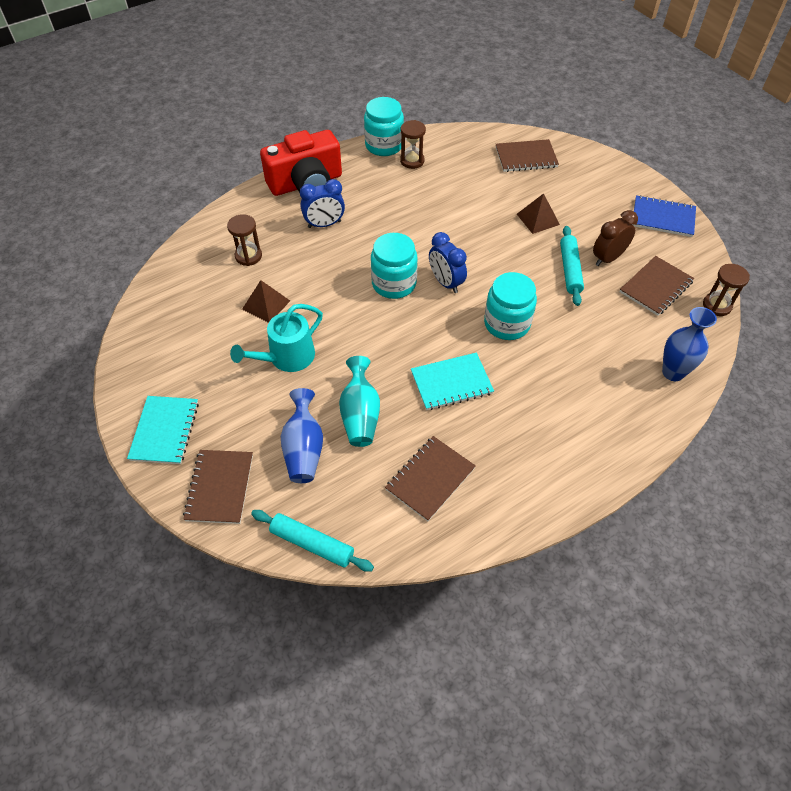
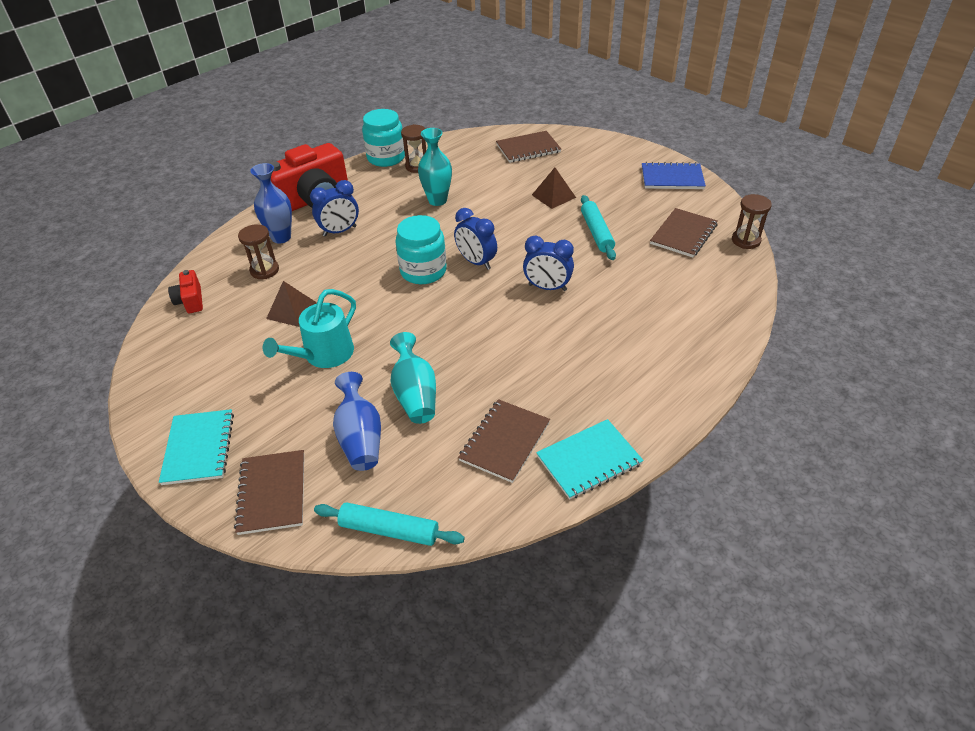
camera: 10 degrees left, 10 degrees down
(178, 277) = (190, 301): none -> red camera
(423, 205) = (437, 200): none -> turquoise vase
(451, 383) = (504, 349): turquoise notebook -> turquoise notebook (589, 460)
(507, 323) = (547, 287): turquoise jar -> blue clock
(607, 258) = (630, 218): brown clock -> none
(673, 372) = (723, 303): blue vase -> blue vase (281, 237)

